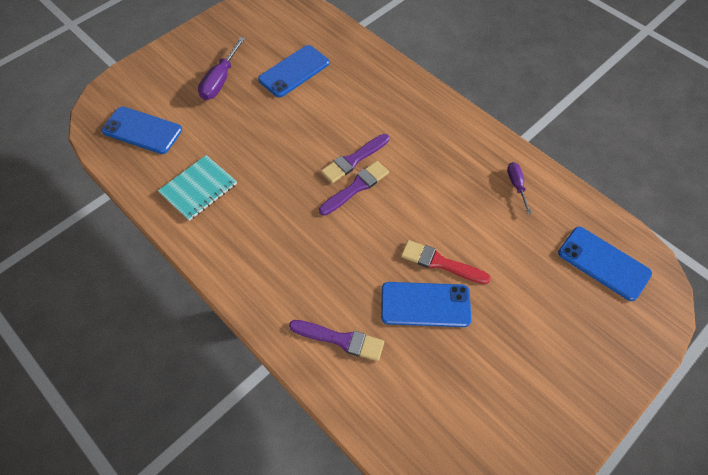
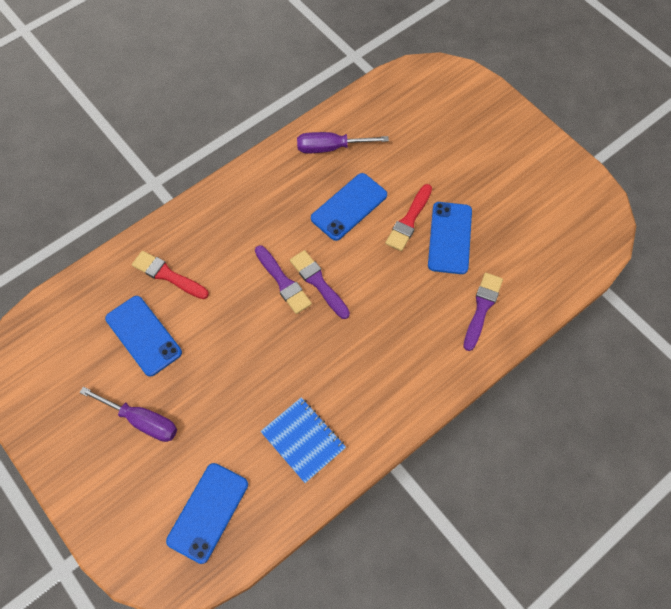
camera: 85 degrees left, 5 degrees up
(198, 188) = (303, 440): turquoise notebook -> blue notebook
(351, 79) = (167, 275): none -> red brush
(516, 185) = (331, 148): purple screwdriver -> purple screwdriver, size x1.62
(603, 263) = (416, 102): blue phone -> blue phone (349, 207)

